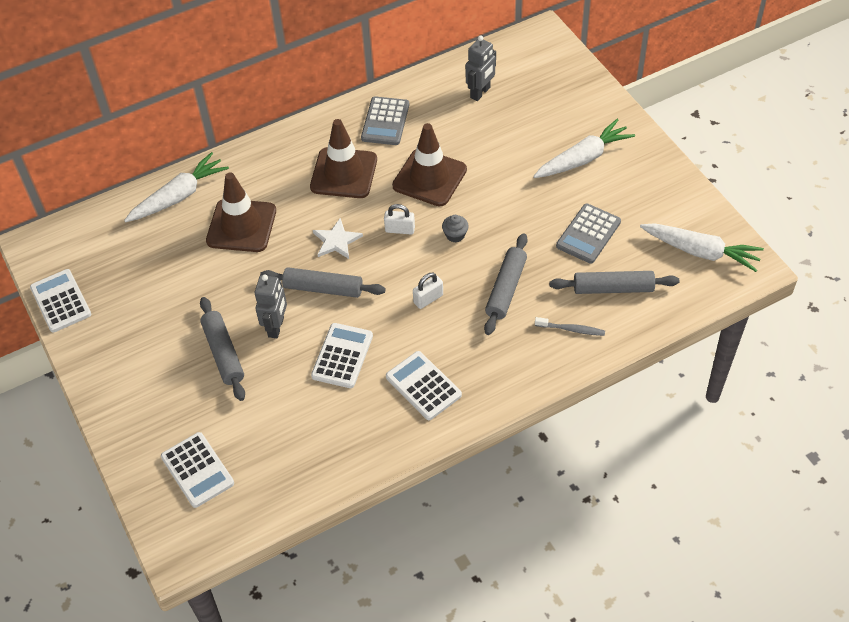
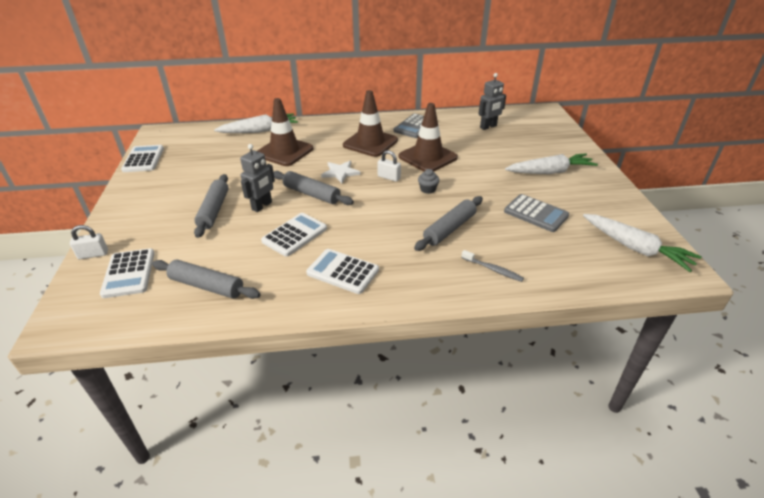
camera: 20 degrees right, 15 degrees down
(423, 386) = (343, 272): white calculator -> white calculator turned 45 degrees counterclockwise
(428, 299) = (384, 219): white padlock -> white padlock (93, 254)
(588, 234) = (536, 213): grey calculator -> grey calculator turned 105 degrees counterclockwise
(613, 288) = (543, 252): grey rolling pin -> grey rolling pin (207, 286)

